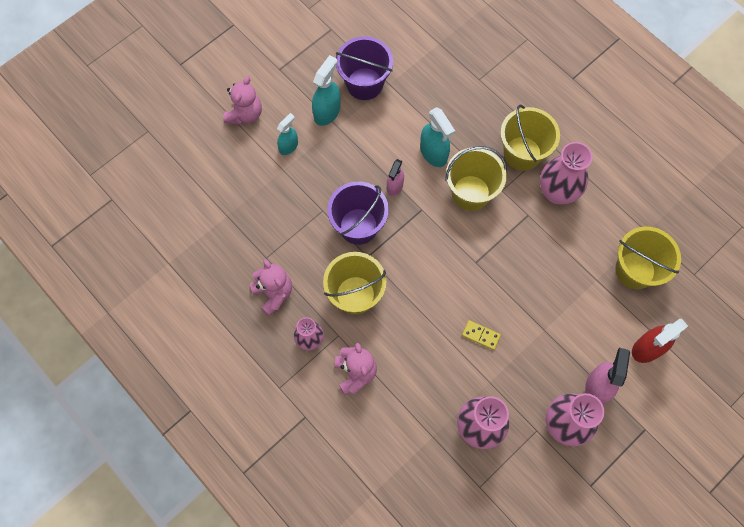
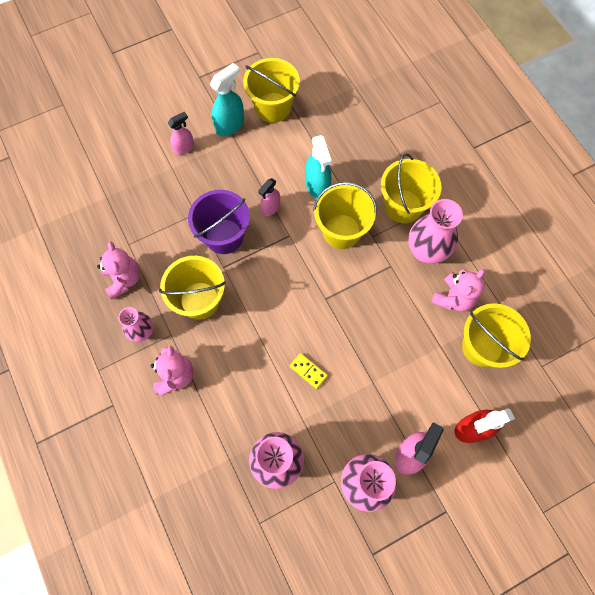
camera: 15 degrees right, 0 degrees up
(245, 114) = (154, 110): pink teddy bear -> pink teddy bear (453, 298)
(288, 146) = (184, 147): turquoise spray bottle -> pink spray bottle
(364, 84) = (273, 107): purple bucket -> yellow bucket

